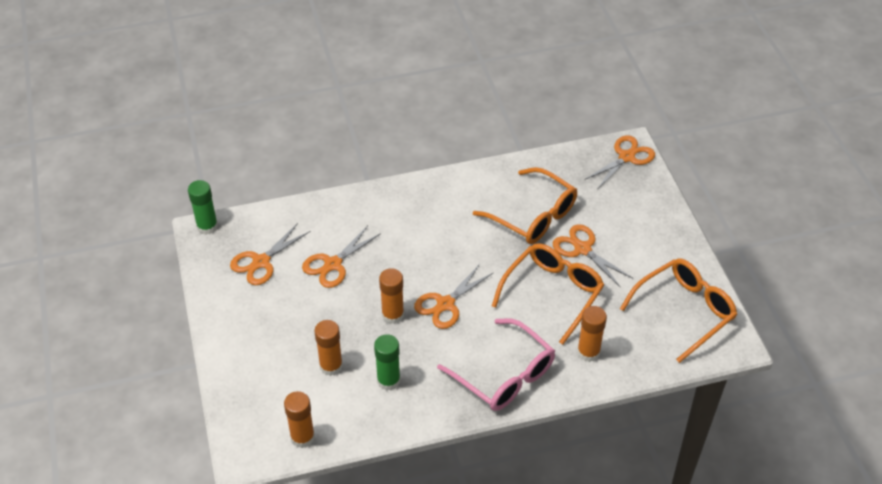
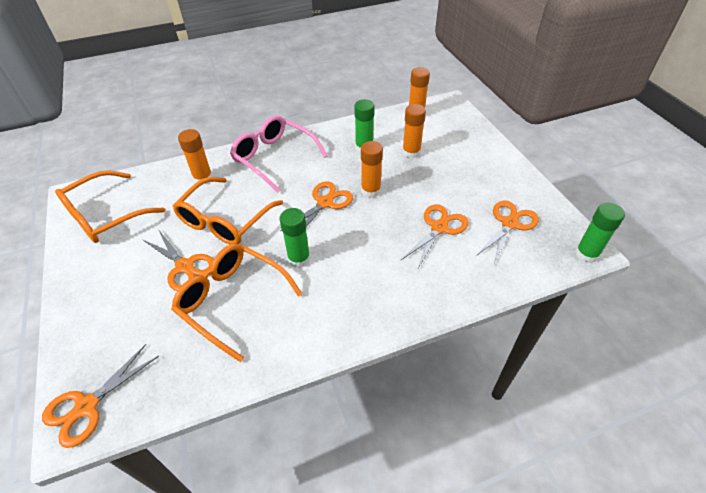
camera: 175 degrees right, 0 degrees up
(475, 246) = (299, 258): none -> green glue stick

